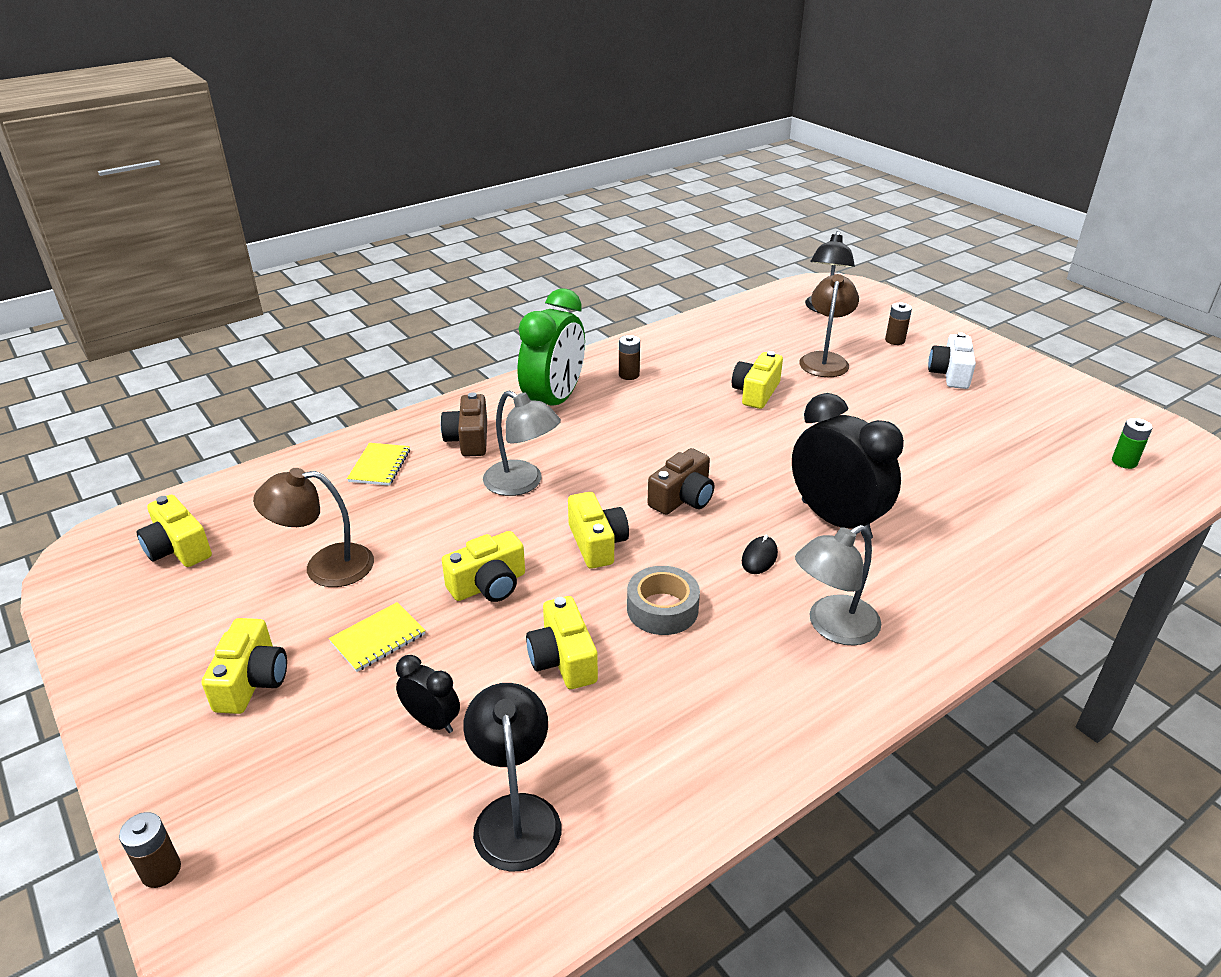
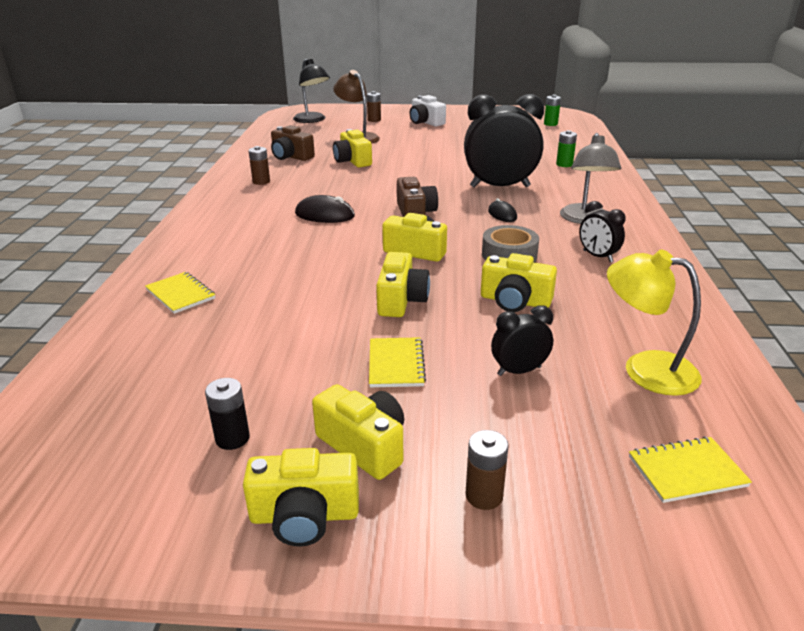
camera: 50 degrees left, 5 degrees down
(161, 870) = (559, 579): brown battery -> brown battery (484, 496)
(178, 548) = (98, 434): yellow camera -> yellow camera (304, 515)
(215, 610) = (232, 438): none -> black battery
(325, 566) = (267, 360): brown lamp -> none
(354, 909) = (686, 471): none -> yellow notebook
(469, 439) = (220, 251): brown camera -> brown camera (291, 156)
(515, 814) = (645, 369): black lamp -> yellow lamp
(522, 483) = (310, 251): grey lamp -> none
(554, 401) = (240, 210): green clock -> none
(605, 449) = (324, 215): none -> black mouse
(740, 678) = (597, 256): none -> black clock
(989, 537) = (564, 164): none -> green battery

